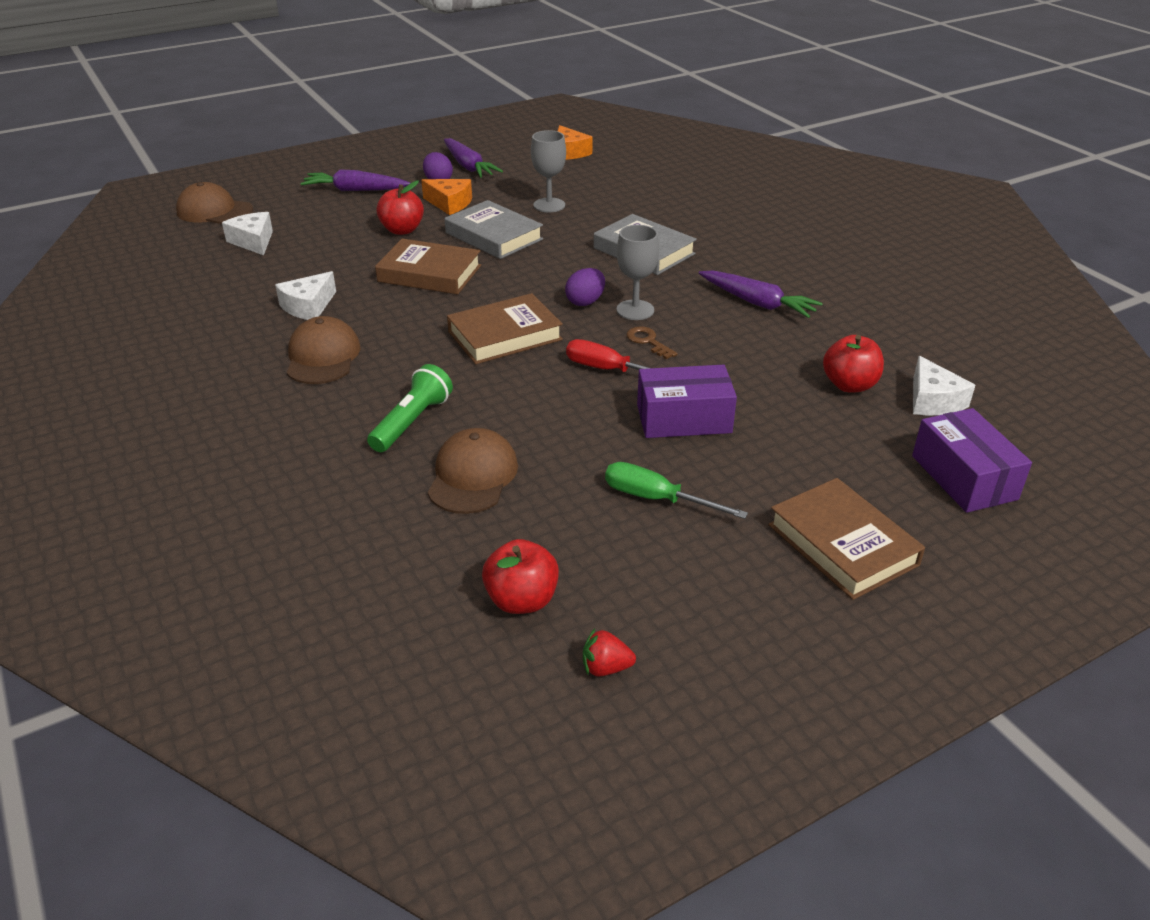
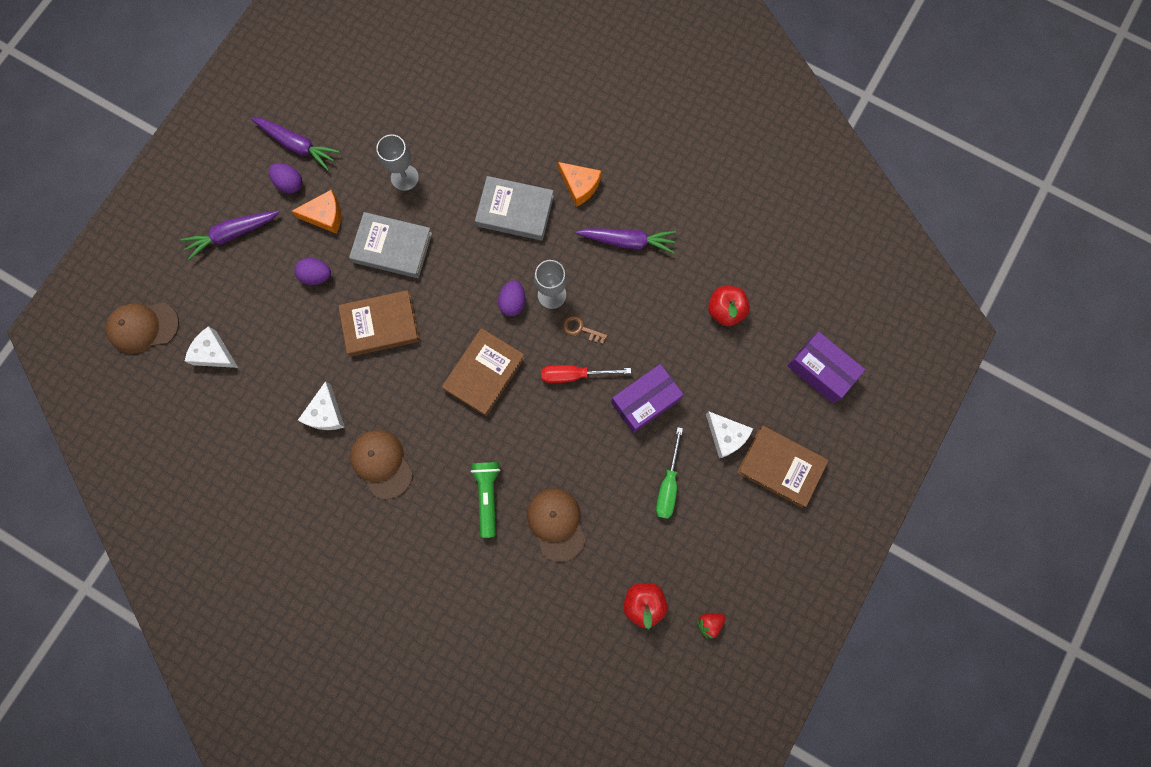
camera: 30 degrees left, 40 degrees up
(402, 230) = (316, 276): red apple -> purple egg
(569, 152) = (366, 77): orange cheese -> orange cheese (580, 186)
(657, 499) = (668, 484): green screwdriver -> green screwdriver turned 75 degrees counterclockwise
(933, 400) = (779, 300): white cheese -> white cheese (726, 436)

